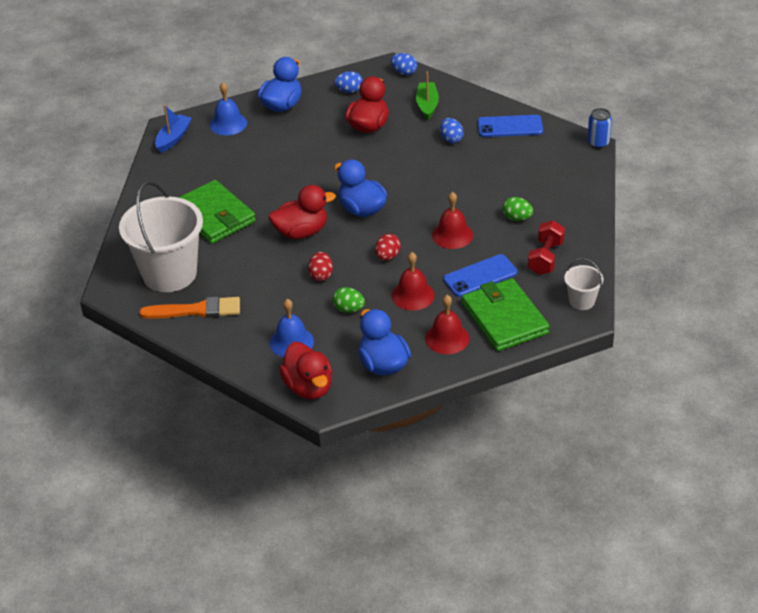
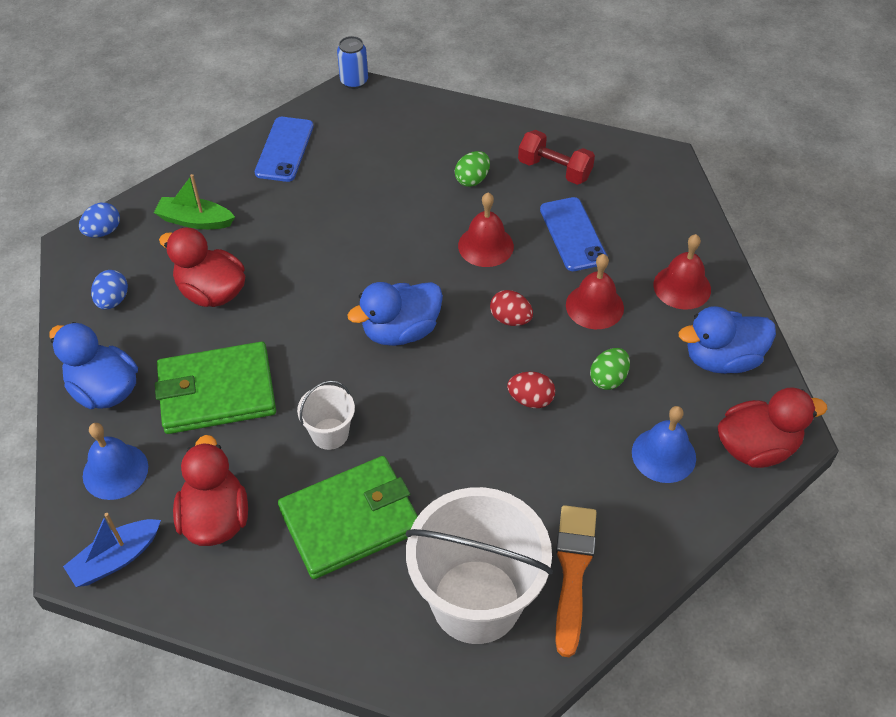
camera: 80 degrees left, 10 degrees up
(173, 138) = (116, 559): blue boat -> blue boat turned 75 degrees counterclockwise
(301, 232) = (428, 409): red duck -> red duck (215, 518)
(451, 139) = (284, 210): blue egg -> none
(504, 318) = (655, 227): green wallet -> green wallet (216, 392)
(582, 301) = (638, 156): white bucket -> white bucket (330, 433)

